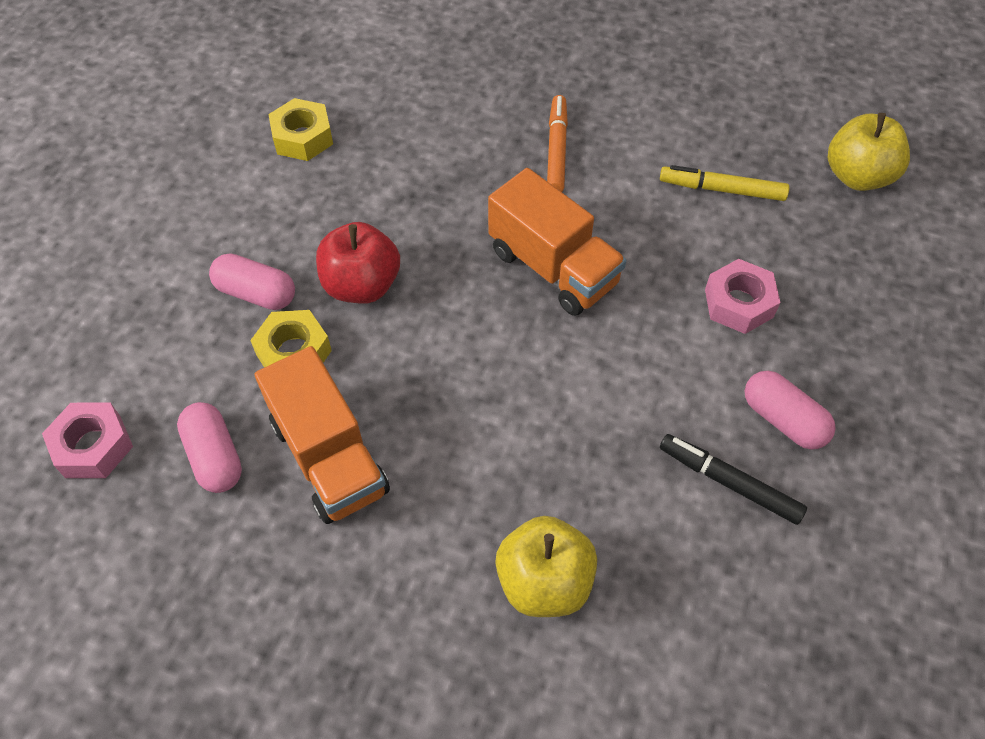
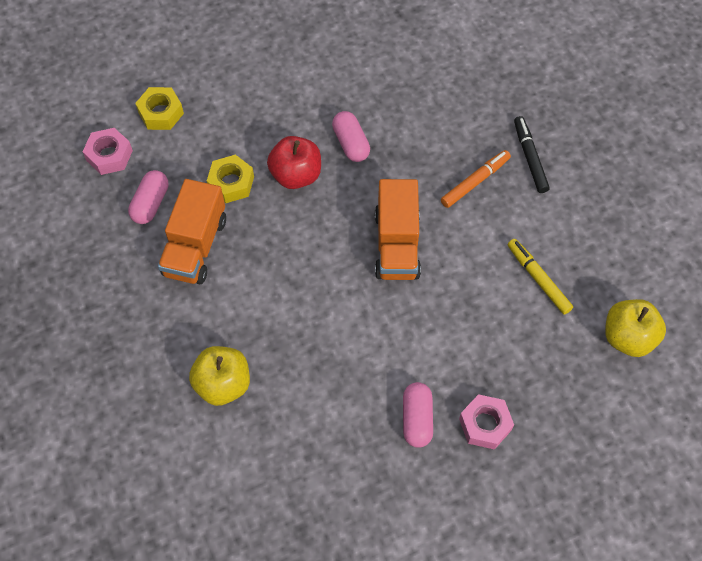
camera: 45 degrees right, 5 degrees up
(256, 293) = (245, 138): pink capsule -> pink capsule (350, 143)
(303, 137) = (352, 70): yellow nut -> yellow nut (161, 113)
(729, 482) = (354, 421): black marker -> black marker (530, 158)
(739, 303) = (468, 345): pink nut -> pink nut (485, 424)

